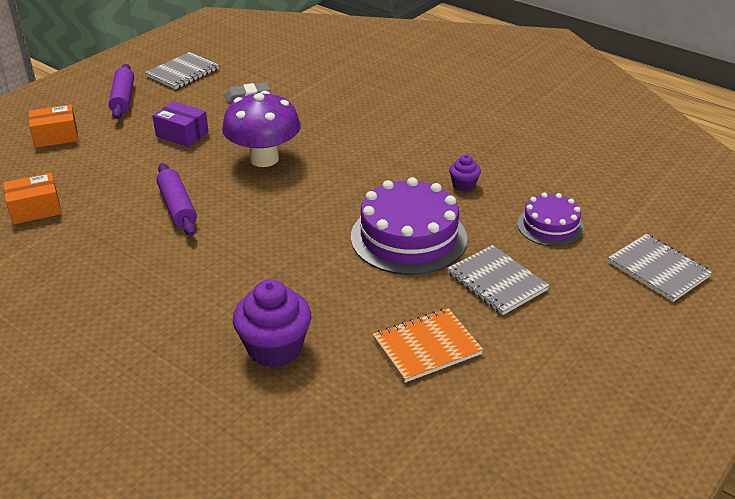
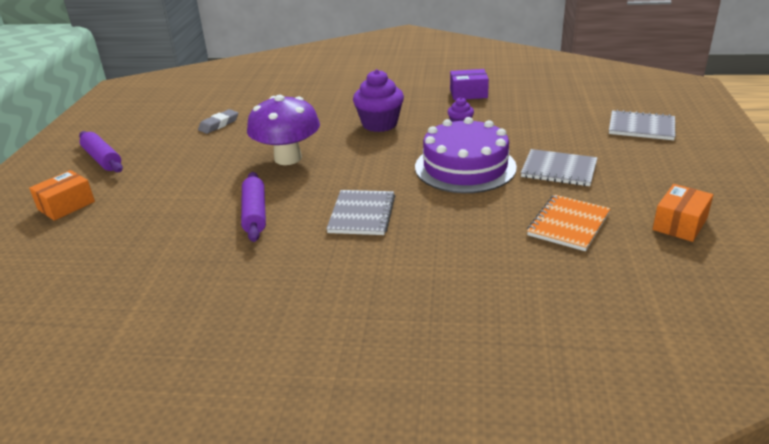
camera: 30 degrees left, 5 degrees down
(35, 209) = (115, 264): orange box -> orange box (680, 224)
(177, 207) = (254, 214): purple rolling pin -> purple rolling pin turned 45 degrees clockwise
(182, 134) = (193, 165): purple box -> purple box (468, 93)
(183, 73) = (138, 126): grey notebook -> grey notebook (362, 214)
(275, 348) = (464, 272): purple cupcake -> purple cupcake (379, 124)
(550, 226) = (547, 128): purple cake -> none

